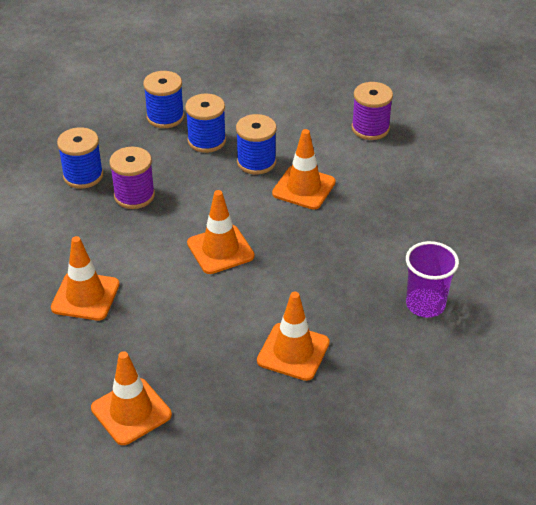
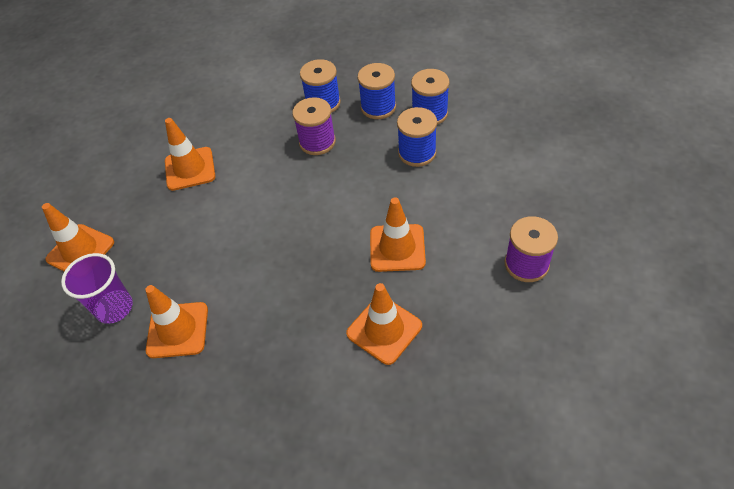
camera: 70 degrees right, 10 degrees up
(220, 250) = (281, 225): orange traffic cone -> orange traffic cone (384, 329)
(256, 162) = (411, 198): blue spool -> blue spool (378, 107)
(425, 304) = (282, 417): purple cup -> purple cup (114, 308)

